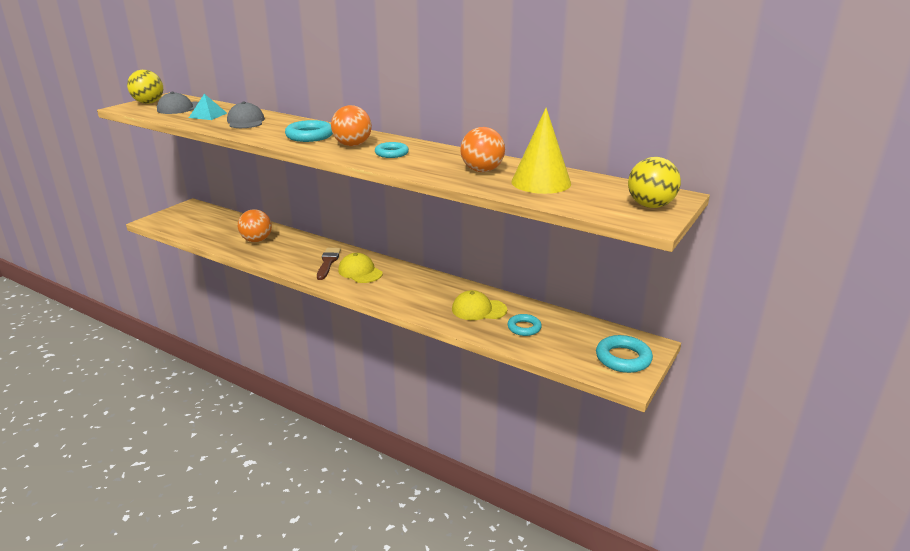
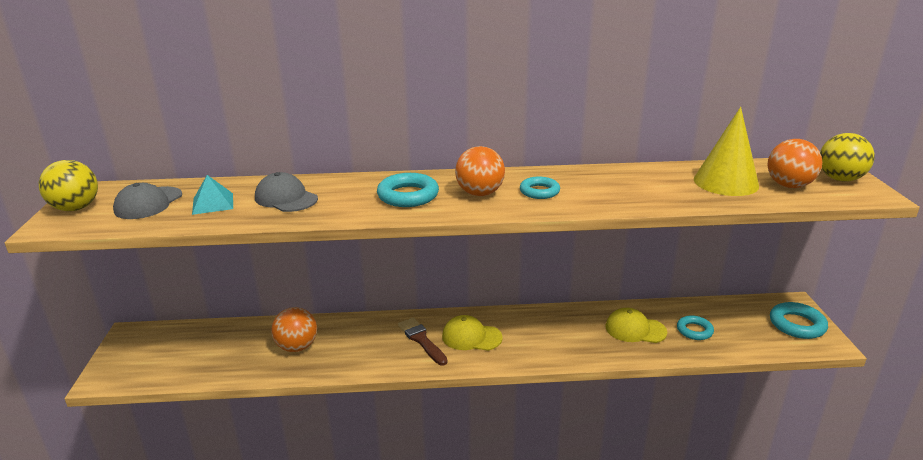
camera: 35 degrees left, 0 degrees up
(478, 309) = (635, 329): yellow cap -> yellow cap turned 45 degrees clockwise
(482, 170) = (657, 185): orange ball -> orange ball (788, 185)

